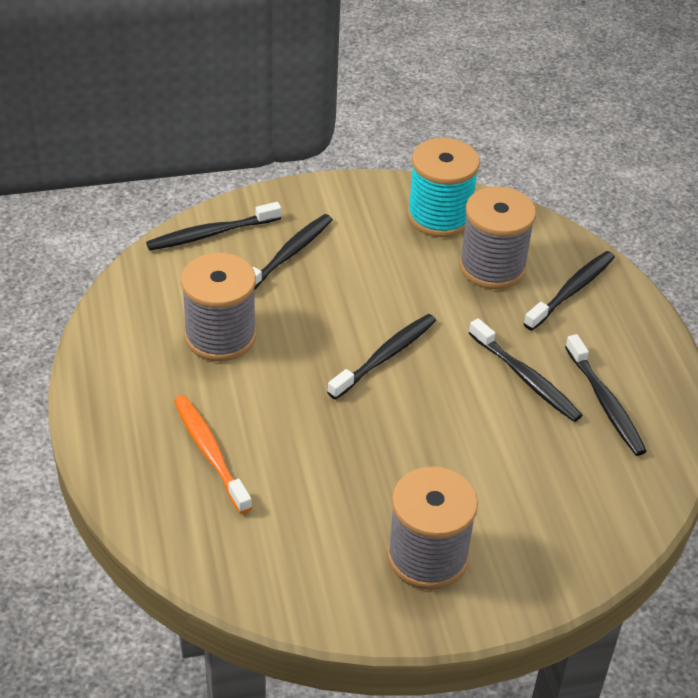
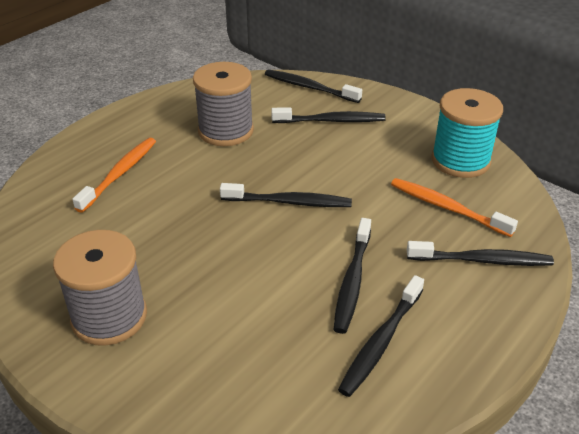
camera: 55 degrees right, 5 degrees down
(492, 266) = (447, 208): grey spool -> orange toothbrush

